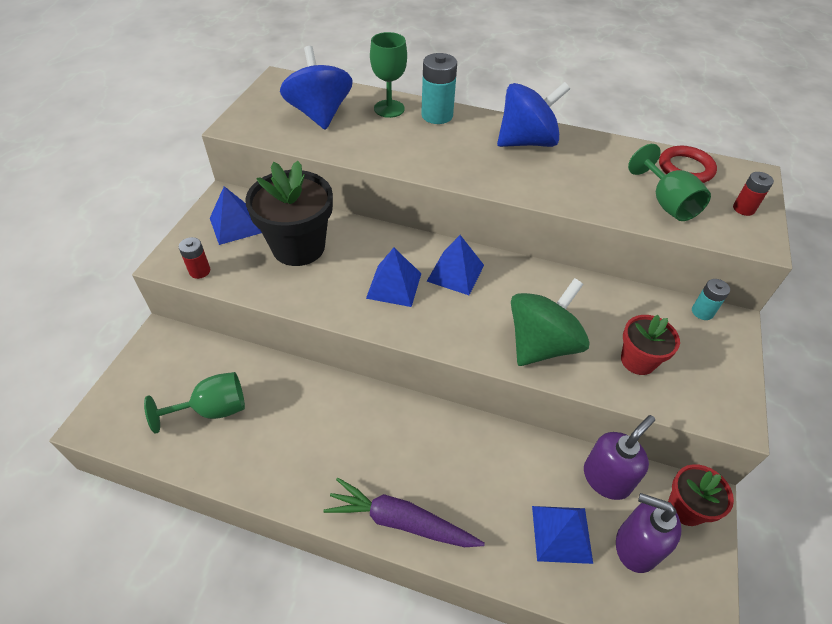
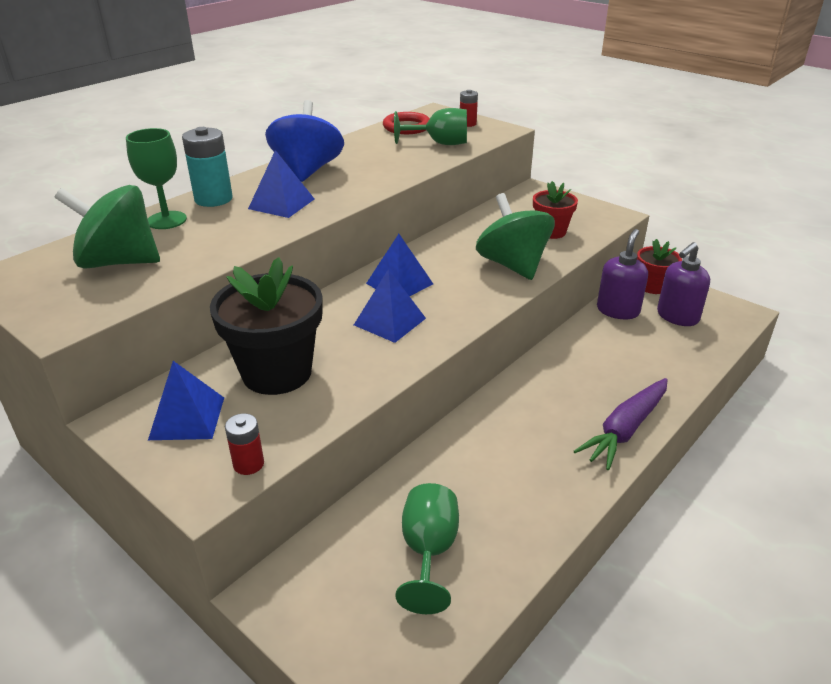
camera: 65 degrees left, 15 degrees down
(319, 114) = (119, 262): blue spinning top -> green spinning top
(561, 534) = (659, 346): blue pyramid -> blue pyramid (281, 203)
(606, 478) = (618, 310): purple soap dispenser -> purple soap dispenser turned 45 degrees clockwise
(702, 312) = (519, 195): turquoise battery -> none

